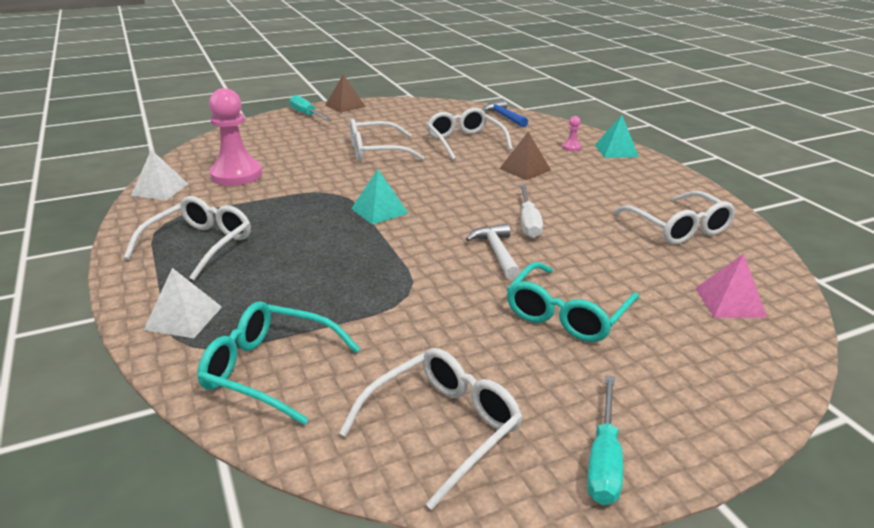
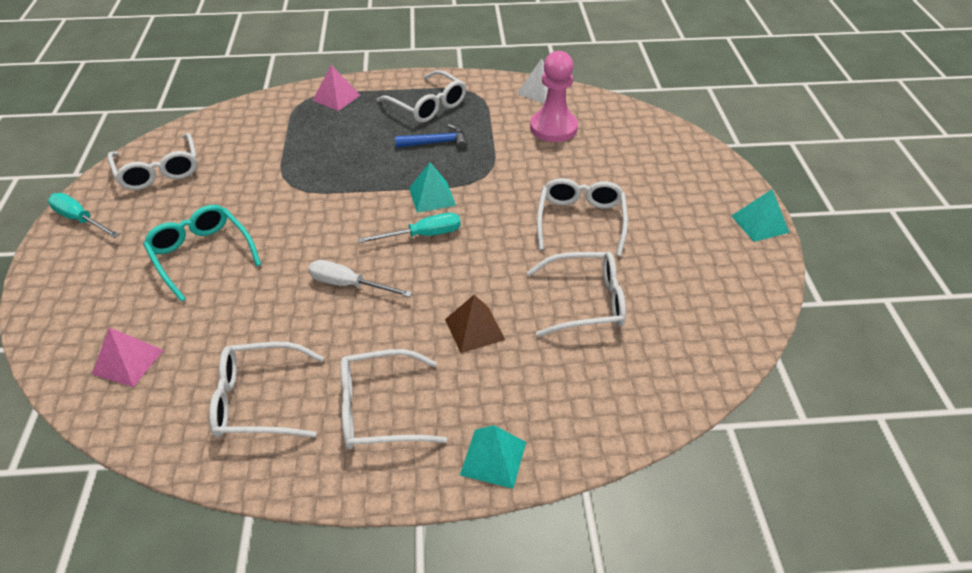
camera: 110 degrees right, 15 degrees up
(183, 318) = (336, 97): white pyramid -> pink pyramid
(270, 370) = (259, 122): turquoise glasses -> none
(307, 115) = (725, 187): turquoise screwdriver -> turquoise screwdriver (423, 235)
(345, 105) = (760, 224): brown pyramid -> turquoise pyramid
(496, 252) = (312, 246): white hammer -> none
(503, 117) = (680, 377): blue hammer -> blue hammer (436, 143)
(571, 147) = (525, 407): pink pawn -> none
(627, 185) = (380, 410): none -> white glasses

